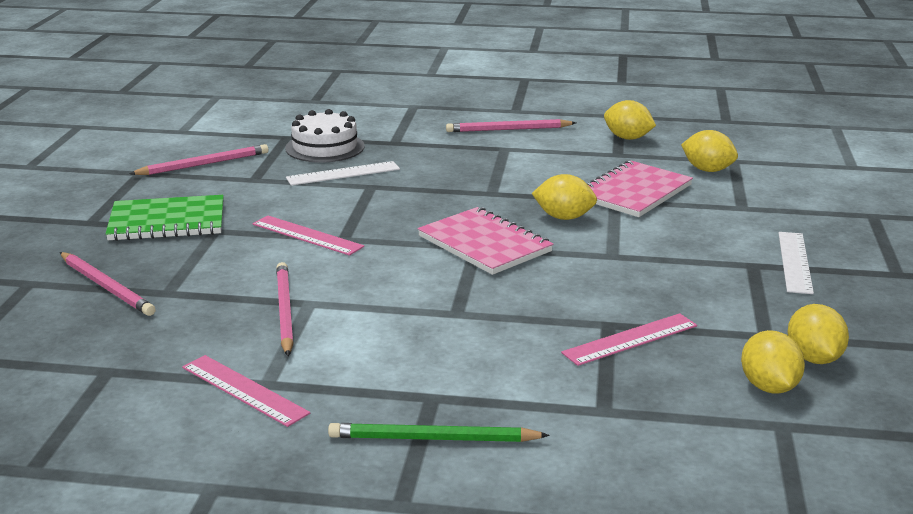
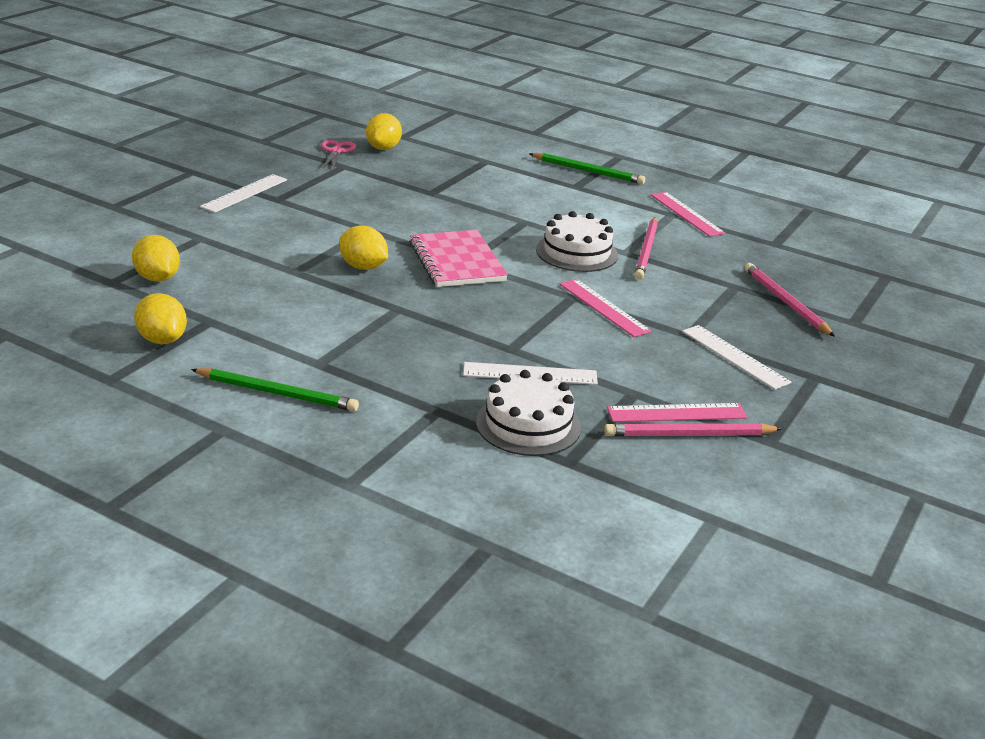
camera: 160 degrees left, 5 degrees up
(167, 222) = (735, 356): green notebook -> white ruler
(366, 287) = (577, 252): none -> white cake
(508, 129) = (277, 393): pink pencil -> green pencil
(630, 339) = (428, 182): pink ruler -> pink ruler (677, 413)
(634, 192) = (266, 274): pink notebook -> none
(813, 358) = (336, 151): yellow lemon -> pink scissors

